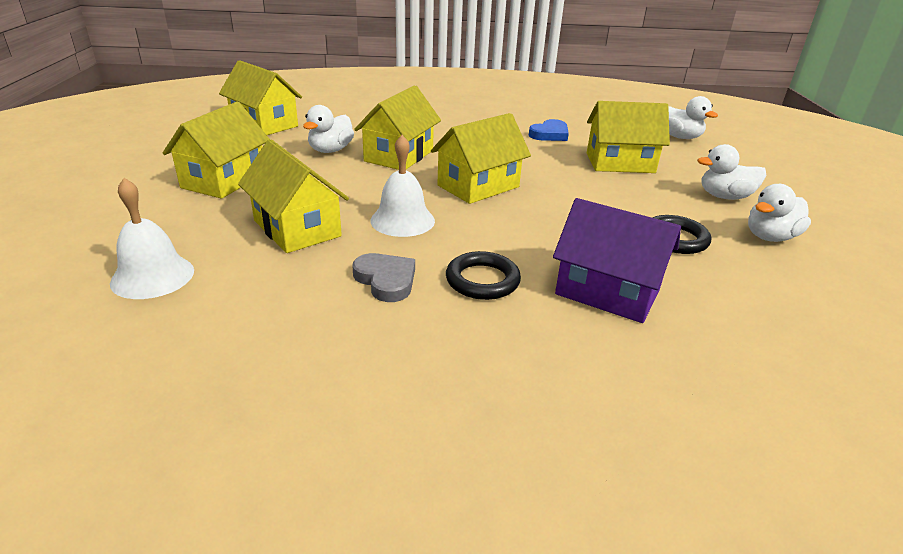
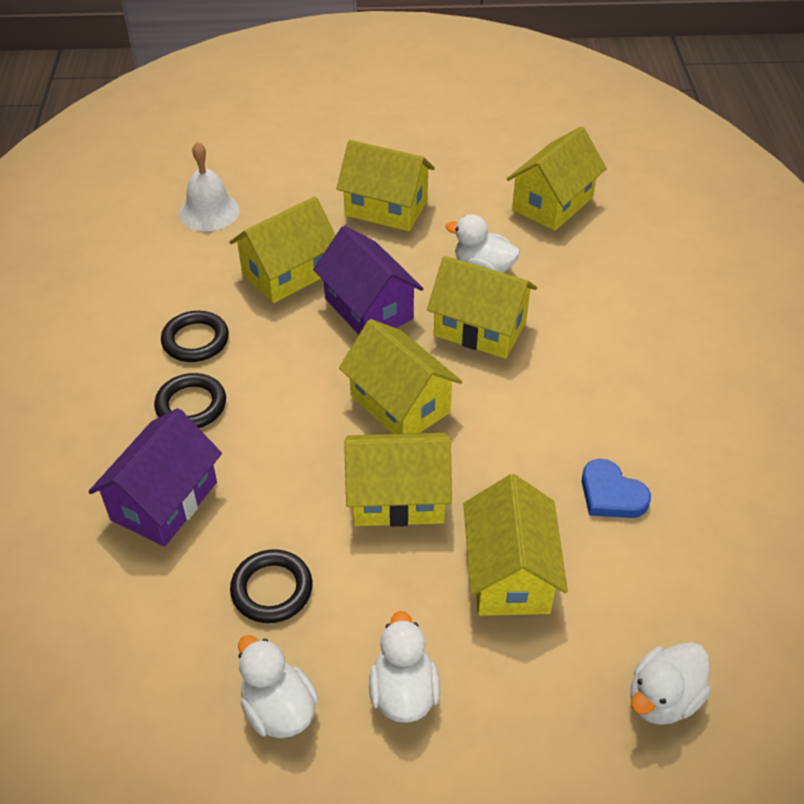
camera: 90 degrees right, 15 degrees up
(364, 193) = (368, 309): none -> purple house
(386, 280) = (195, 340): grey heart -> black ring
(402, 220) = (307, 343): white bell -> none
(570, 191) = (397, 497): none -> yellow house

